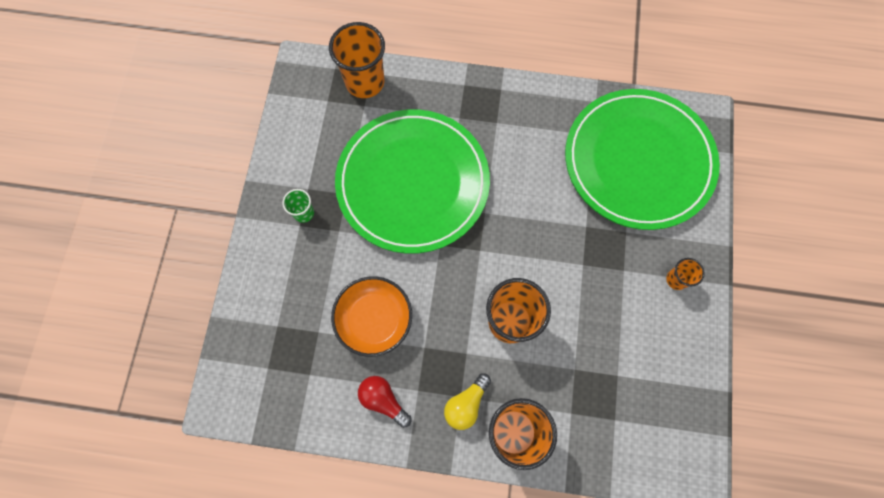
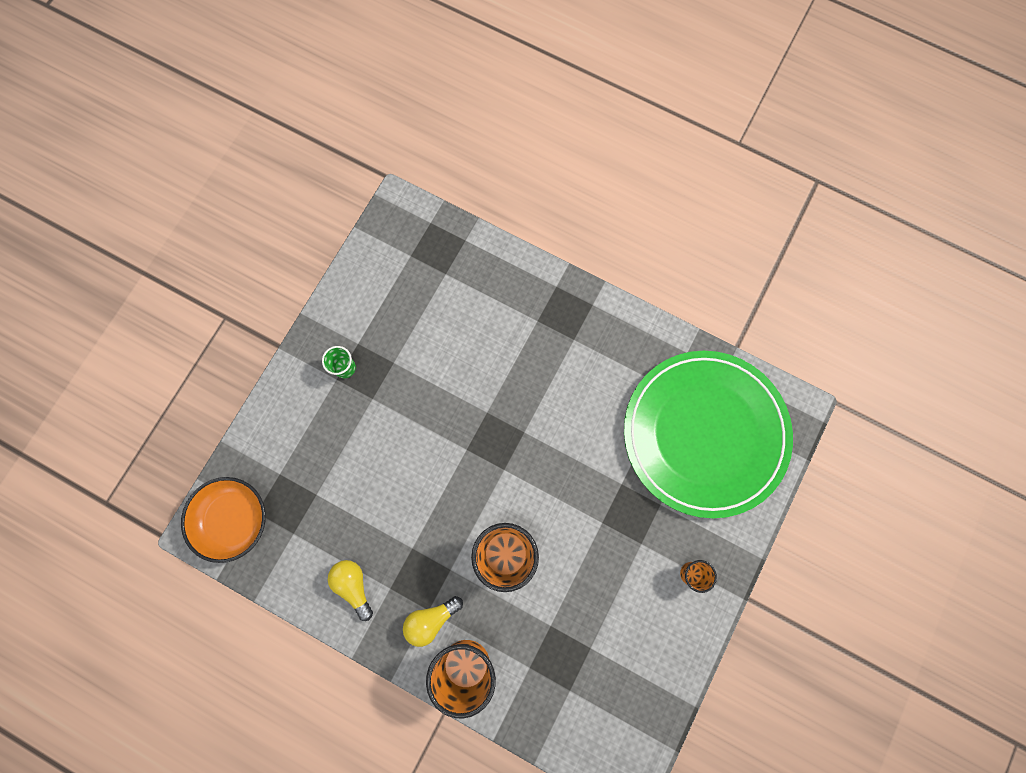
camera: 20 degrees right, 5 degrees up
(365, 82) = (455, 248): orange cup -> none
(374, 319) = (374, 502): orange bowl -> orange bowl (233, 519)
(383, 400) = (354, 585): red light bulb -> yellow light bulb
(413, 183) = (463, 374): green plate -> none

